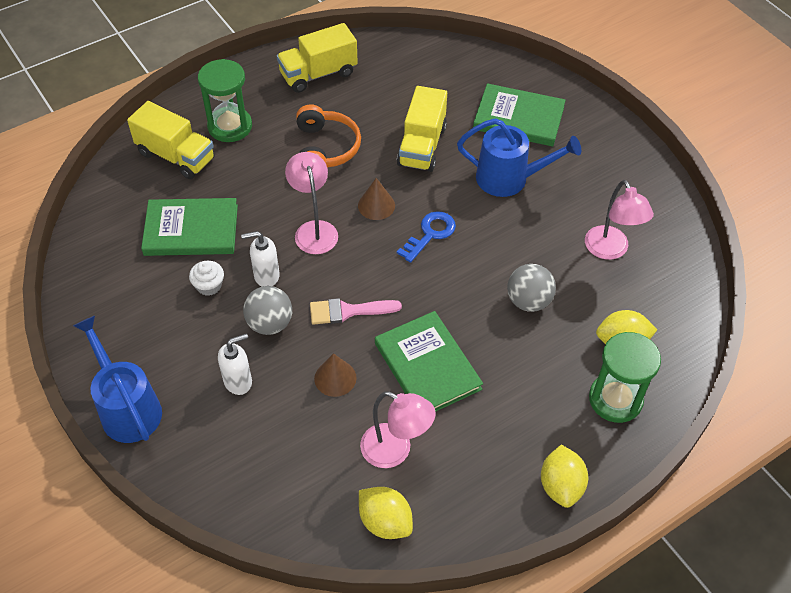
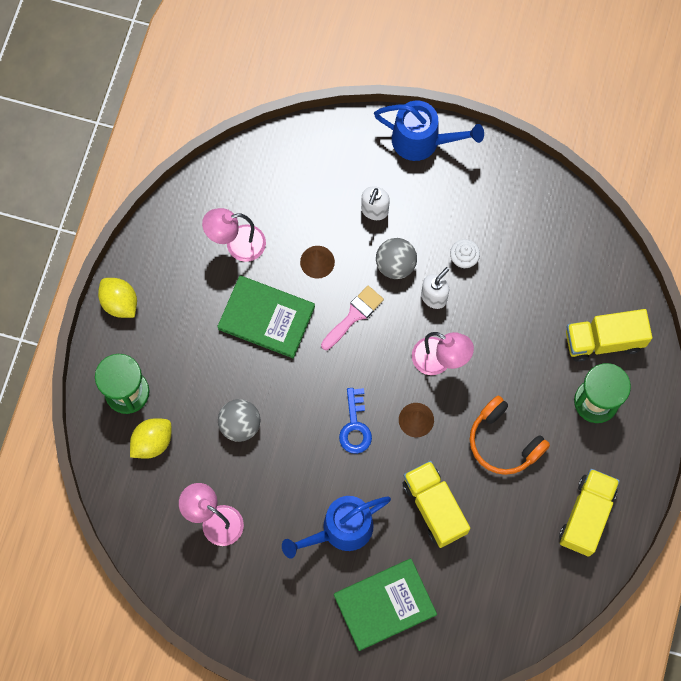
camera: 140 degrees right, 20 degrees up
(191, 230) = (522, 289): green book -> none
(385, 522) = (206, 198): yellow lemon -> none

